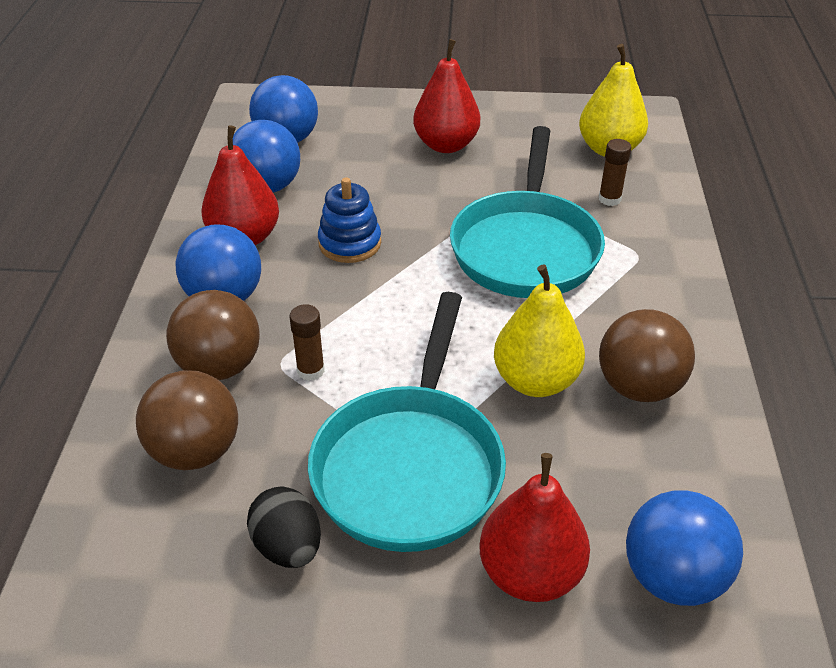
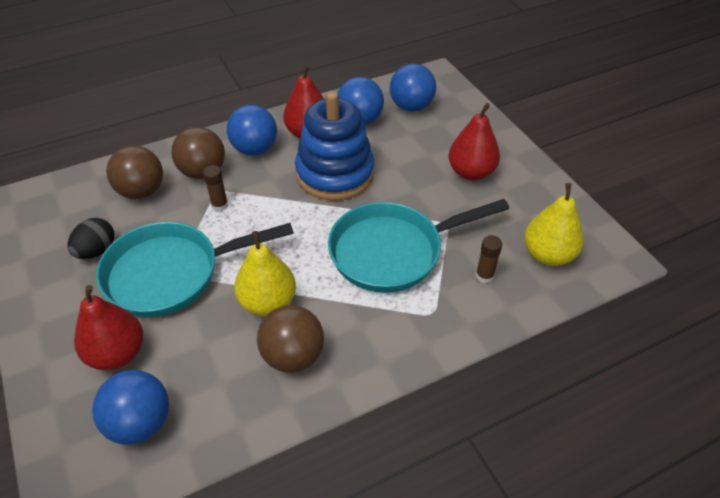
camera: 60 degrees right, 5 degrees up
(350, 243) = (335, 174): blue stacking toy -> blue stacking toy, size x1.88

